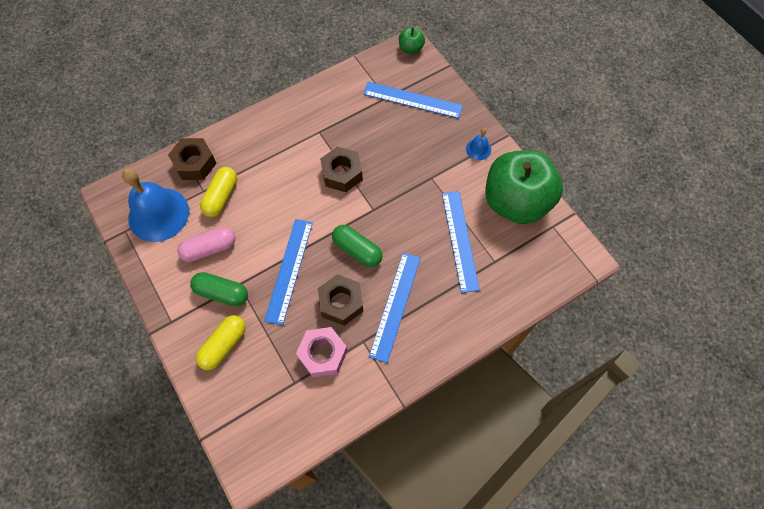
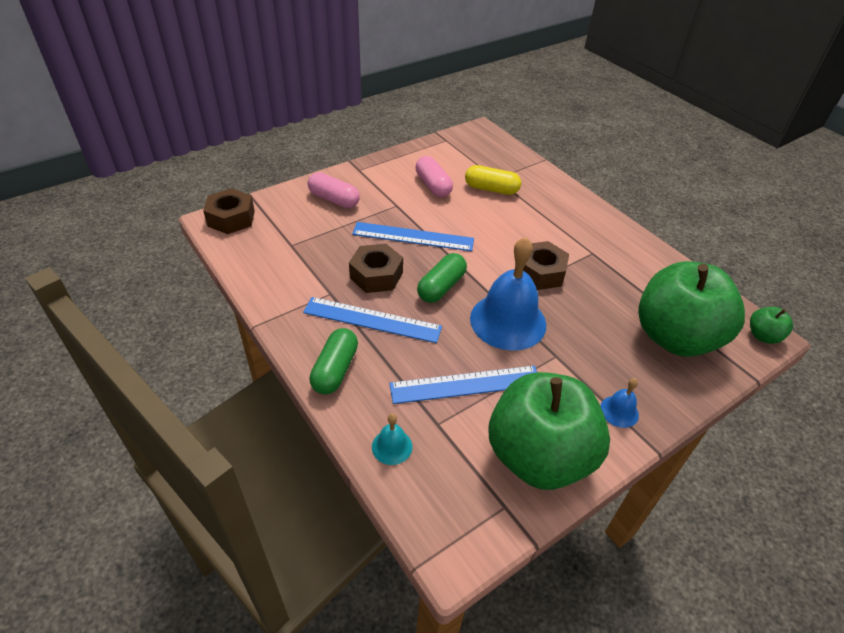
camera: 85 degrees right, 20 degrees down
(158, 214) = (465, 155): blue bell -> blue bell (508, 321)
(195, 163) = (525, 171): brown nut -> brown nut (231, 218)
(222, 293) = (387, 195): green capsule -> green capsule (335, 370)
(224, 345) = (334, 199): yellow capsule -> pink capsule
(322, 354) = (318, 263): pink nut -> none
(412, 100) = (675, 337): blue ruler -> green apple
(515, 291) = (392, 446): none -> turquoise bell

